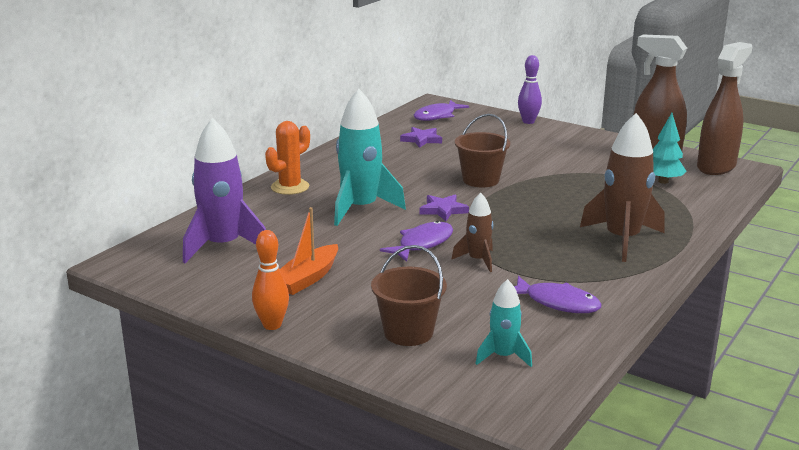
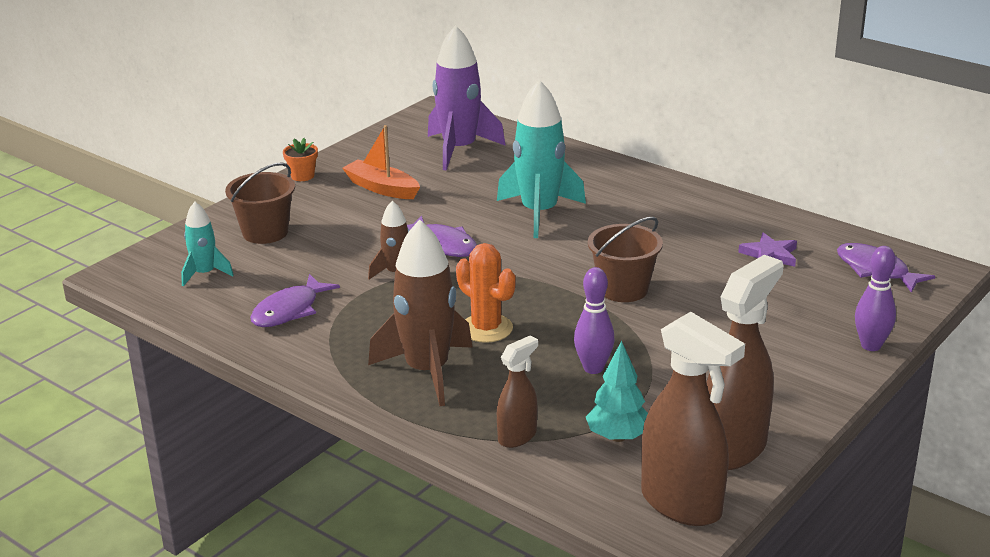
camera: 95 degrees right, 5 degrees up
(272, 325) = (302, 176): orange bowling pin -> orange flower pot
(290, 187) = (602, 175): orange cactus -> orange cactus (486, 328)
(443, 210) = (530, 260): purple star -> none
(589, 188) = (593, 368): none -> purple bowling pin
(682, 208) = (517, 436): none -> brown spray bottle

